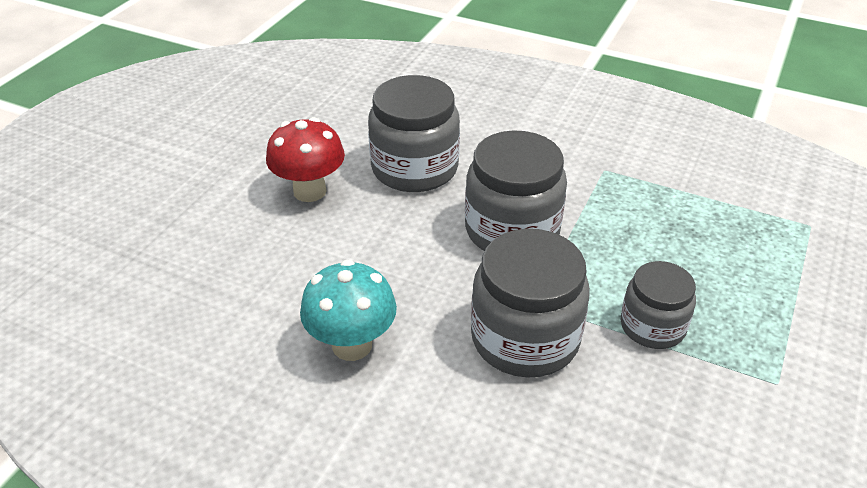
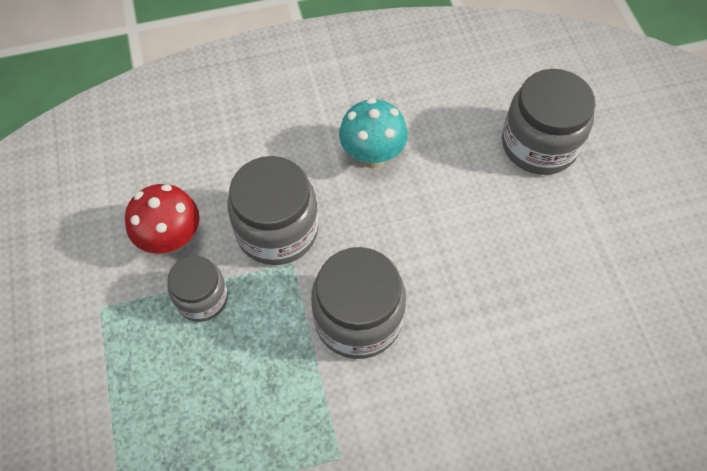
camera: 140 degrees right, 20 degrees up
(309, 191) = (534, 247): red mushroom -> red mushroom (171, 239)
(414, 168) = (489, 331): grey jar -> grey jar (539, 144)

